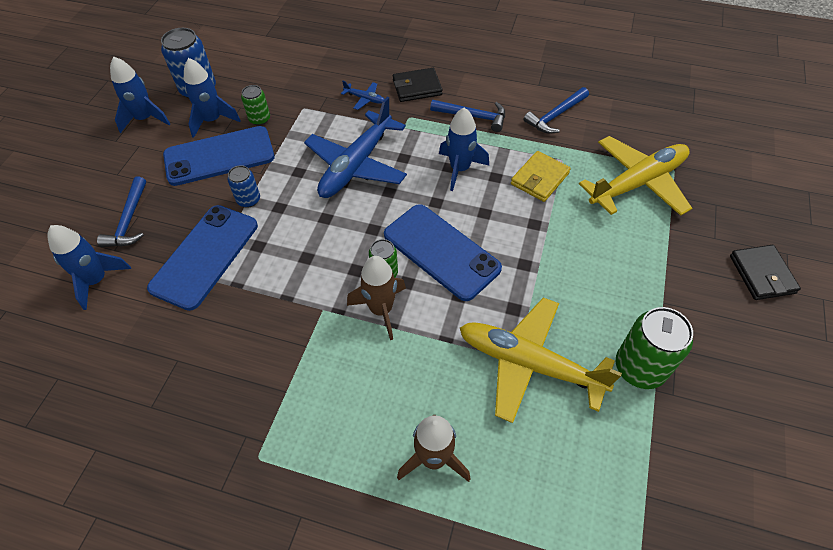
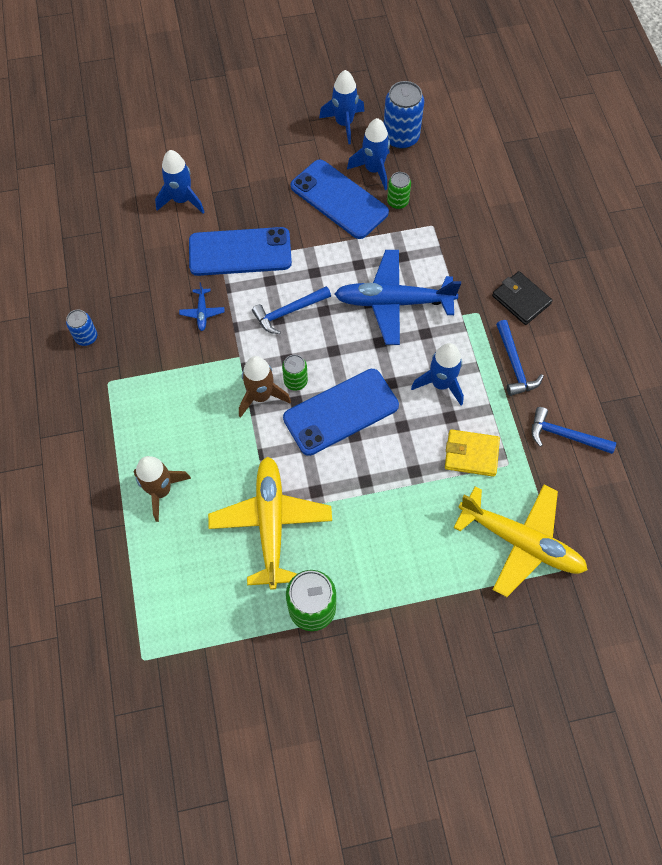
camera: 60 degrees right, 10 degrees up
(129, 220) = (242, 183): blue hammer -> blue hammer (288, 312)
(248, 200) = (308, 247): blue can -> blue can (86, 337)
(364, 99) = (476, 266): blue plane -> blue plane (202, 312)
(441, 251) = (341, 412): blue phone -> blue phone turned 45 degrees clockwise
(762, 274) = (472, 686): black wallet -> none

